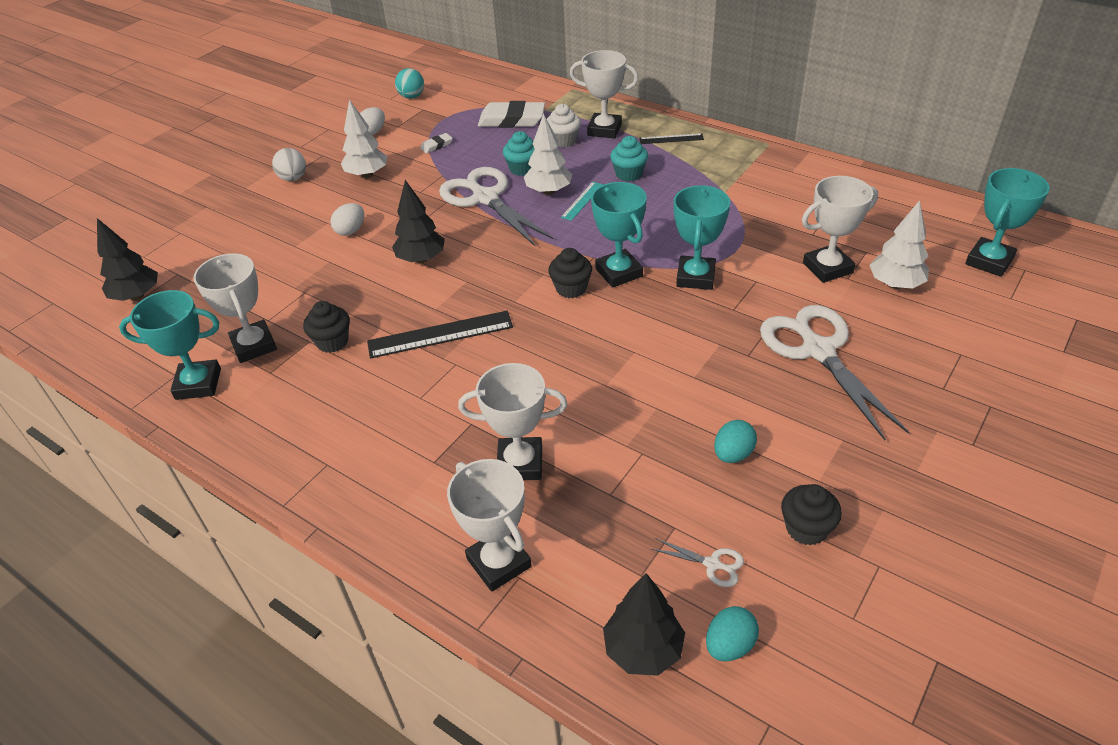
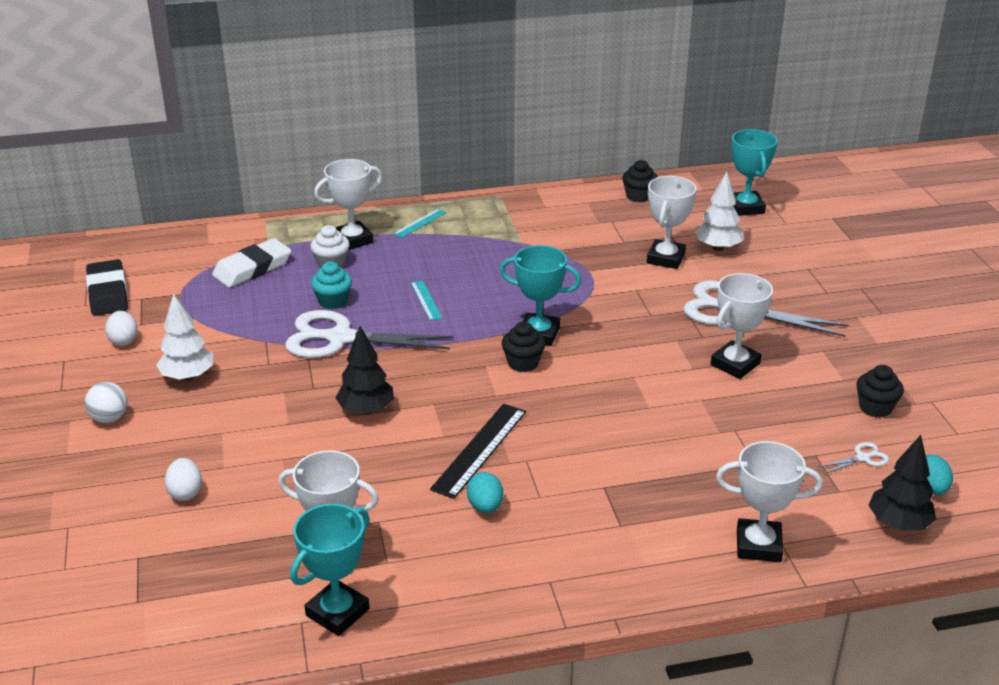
camera: 50 degrees left, 10 degrees down
(137, 296) = (130, 599): black tree -> none
(332, 342) = (400, 508): black cupcake -> black cupcake (638, 196)
(351, 230) = (258, 426): white egg -> white egg (185, 492)
(412, 96) = (108, 293): turquoise ball -> black eraser
(436, 145) = (215, 321): white eraser -> none
(520, 463) = (676, 486): white trophy -> white trophy (735, 364)
(549, 191) = (386, 307): white tree -> none
(629, 174) = (430, 263): turquoise cupcake -> none
(671, 139) = (420, 223): black ruler -> turquoise ruler
(695, 277) = (595, 308): turquoise trophy -> none
(733, 454) = (782, 396): turquoise egg -> turquoise egg (485, 506)

